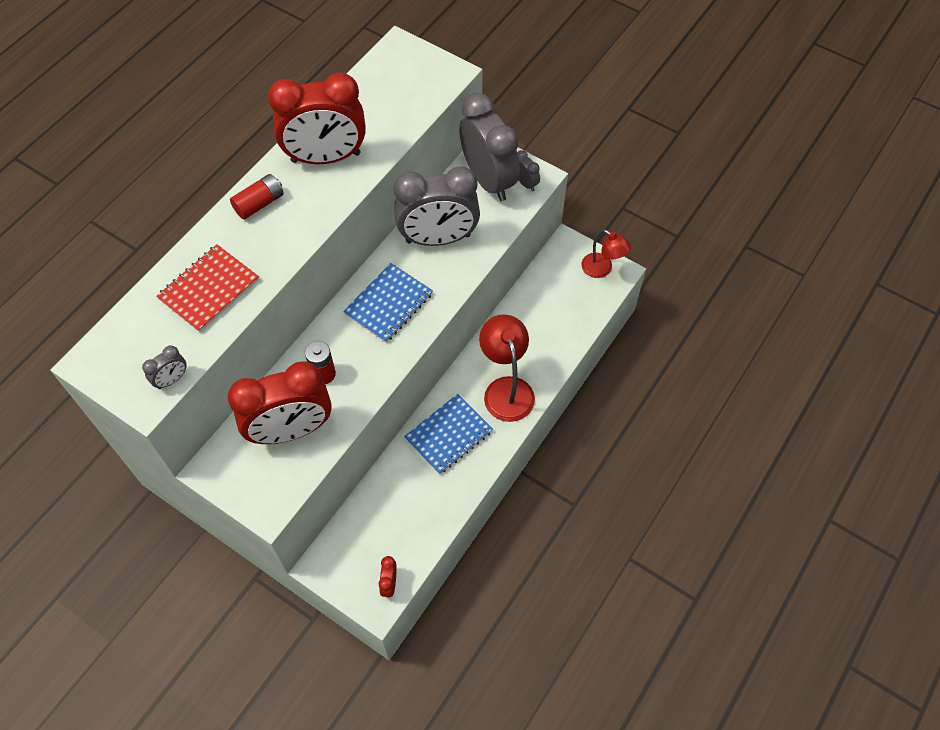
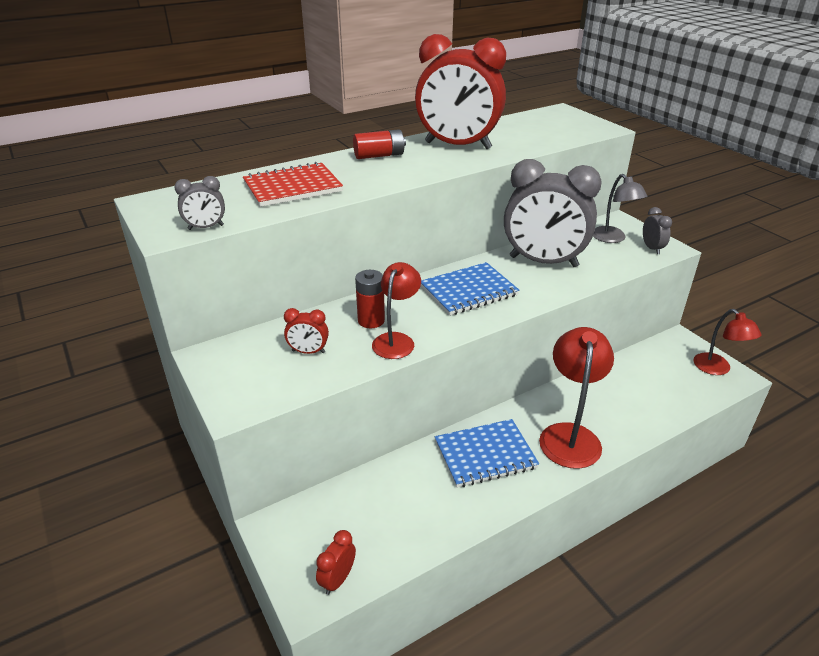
camera: 25 degrees right, 25 degrees down
(291, 430) = (308, 351): red clock -> red clock, size x0.40
(356, 388) = (396, 340): none -> red lamp
(488, 180) = (613, 238): grey clock -> grey lamp

